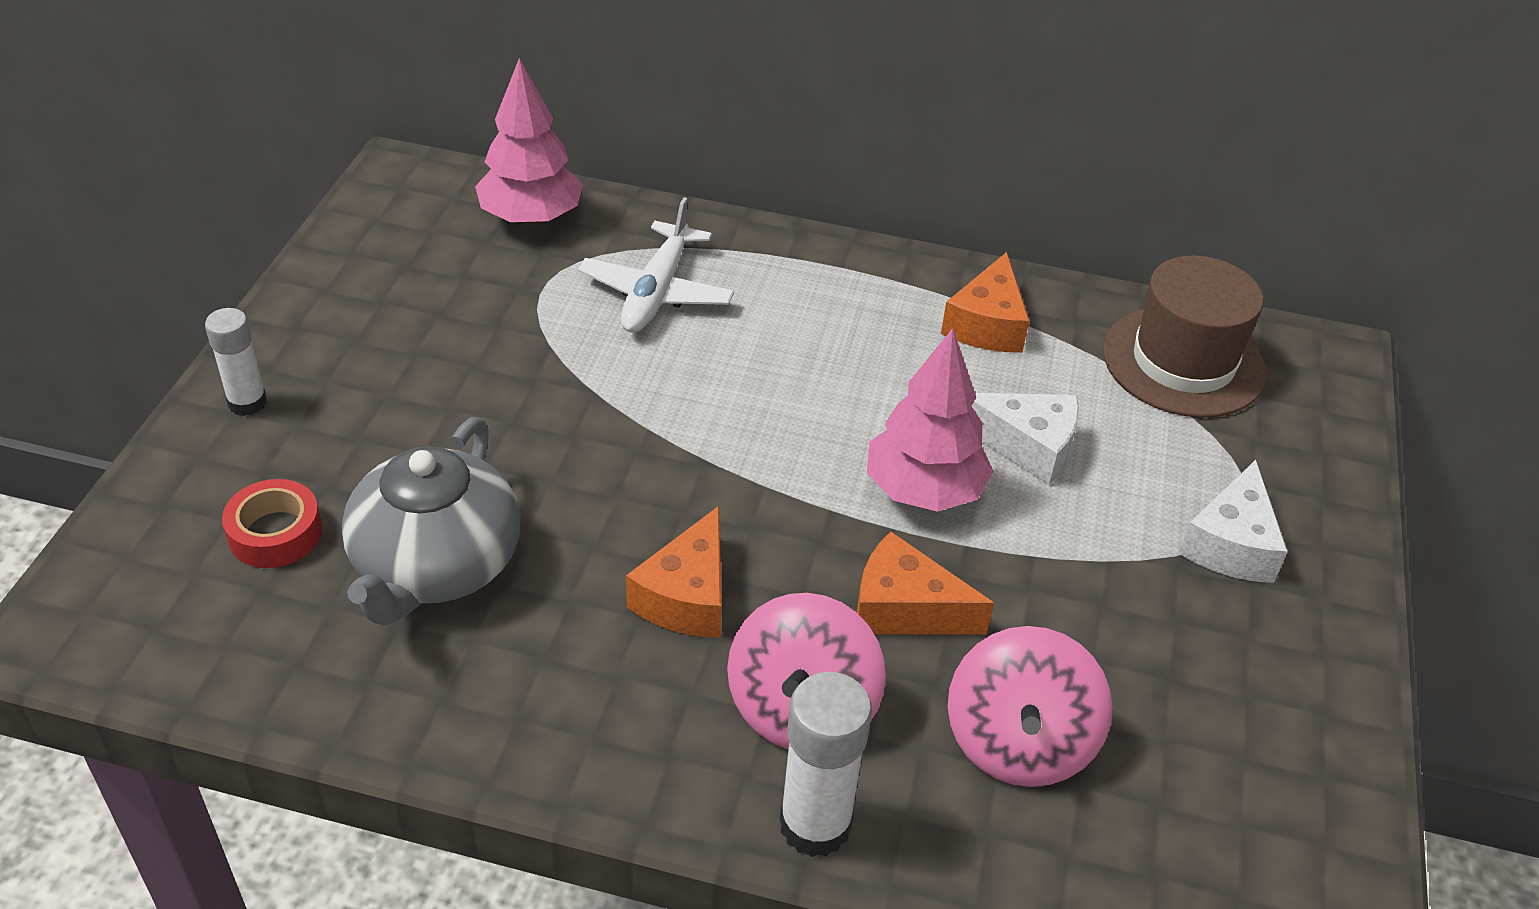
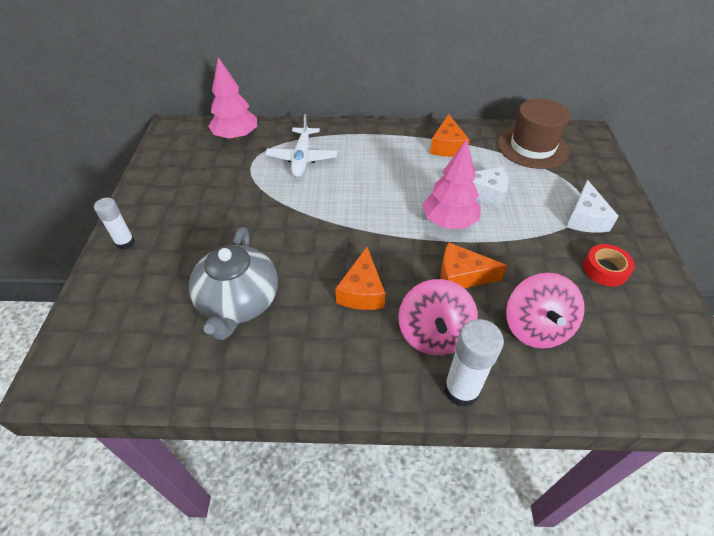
camera: 10 degrees left, 5 degrees up
(275, 533) = (155, 303): red tape -> red tape (605, 269)

